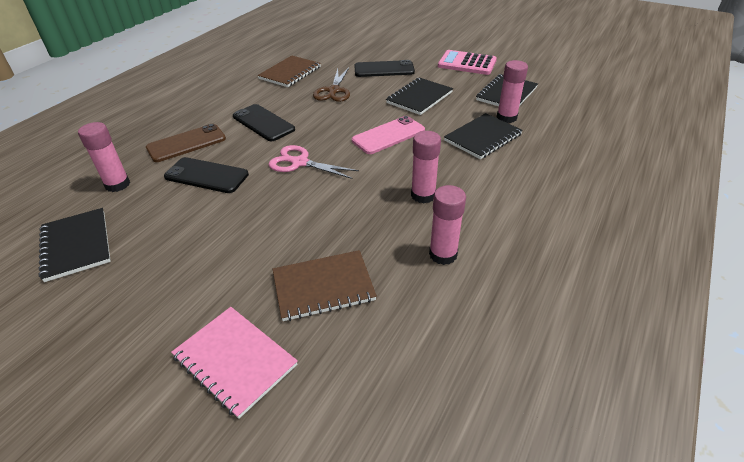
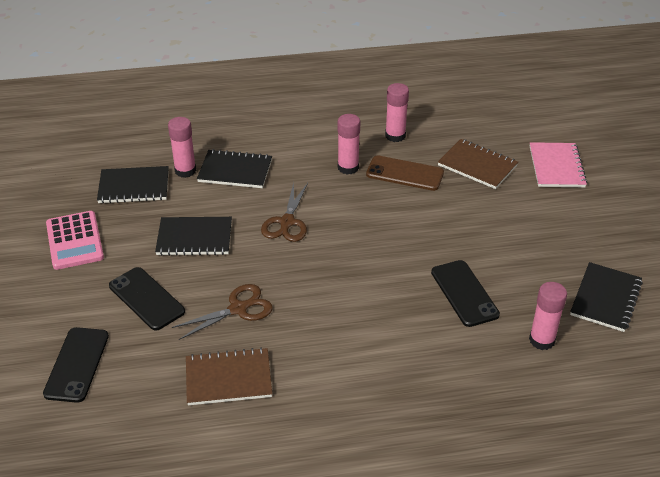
camera: 130 degrees left, 0 degrees up
(186, 143) = (446, 347): brown phone -> brown phone (405, 173)
(263, 123) = (354, 318): black phone -> black phone (76, 364)
(299, 162) = (384, 251): pink scissors -> none
(388, 135) = (287, 223): pink phone -> brown scissors

